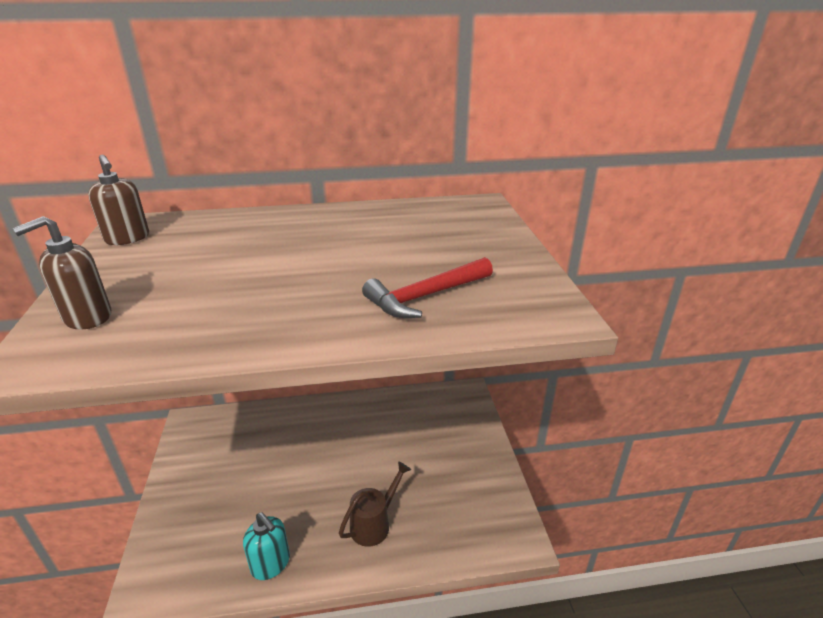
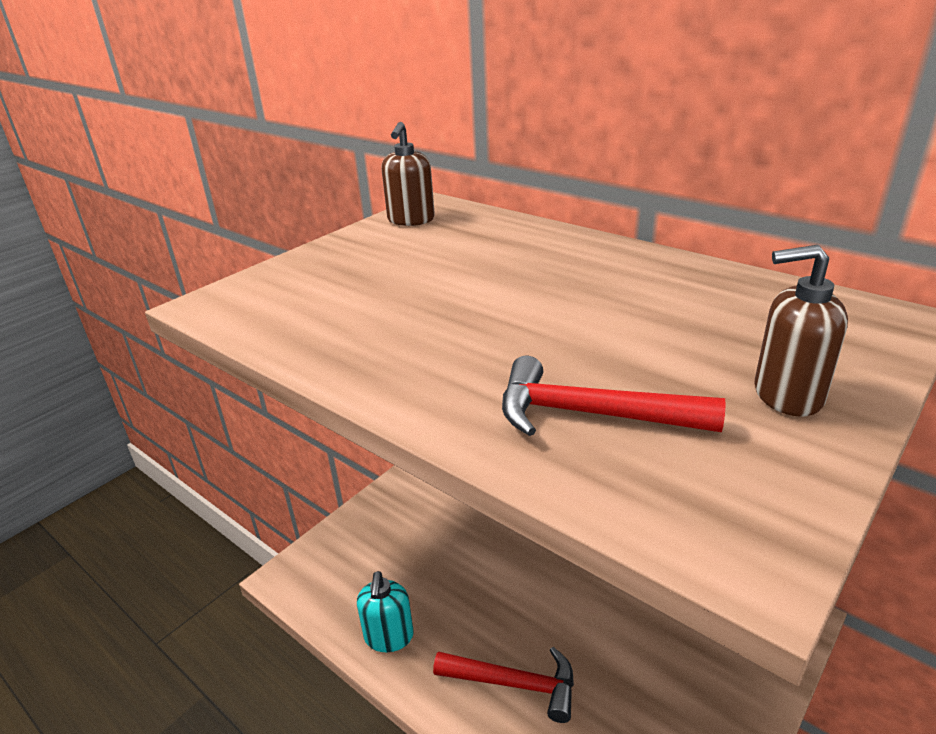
camera: 50 degrees right, 0 degrees up
(87, 317) = (286, 283): brown soap dispenser -> brown soap dispenser (787, 395)
(374, 524) = (514, 684): brown watering can -> red hammer

